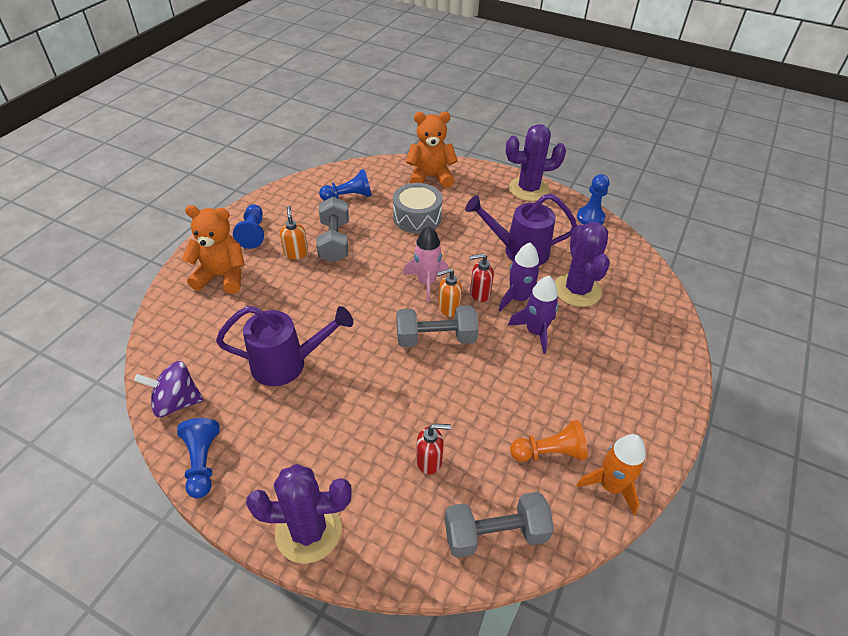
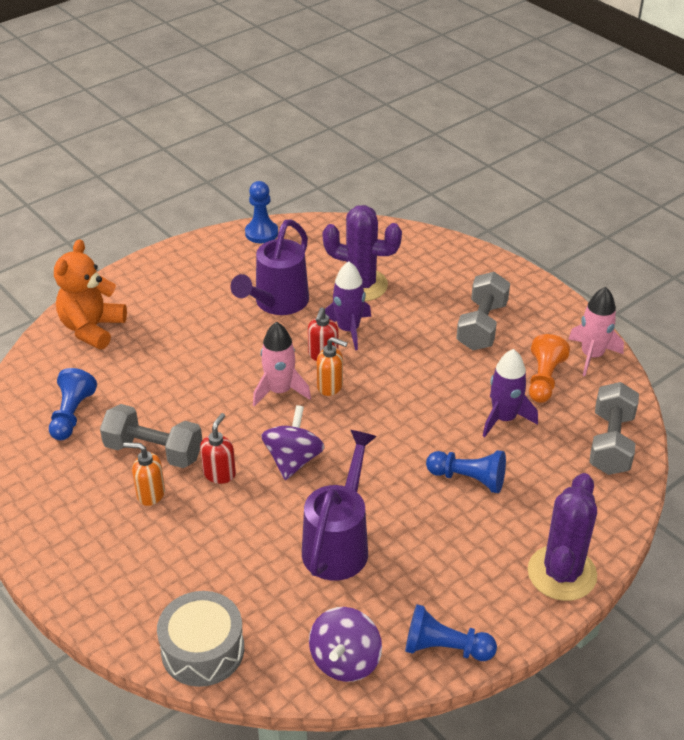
camera: 65 degrees left, 5 degrees down
(222, 276) = (146, 579): orange teddy bear -> none
(253, 233) = (77, 530): blue pawn -> blue pawn (468, 479)
(360, 312) = (293, 460): none -> purple spinning top
(417, 217) = (162, 364): grey drum -> grey drum (203, 650)
(429, 461) = (519, 462): red soap dispenser -> red soap dispenser (219, 473)
(435, 338) = (368, 410): grey dumbbell -> grey dumbbell (481, 326)
(448, 308) = (330, 386): orange soap dispenser -> orange soap dispenser turned 75 degrees counterclockwise
(528, 189) = (180, 258): purple cactus -> none
(535, 332) = (400, 335): purple rocket -> purple rocket (504, 418)
(610, 486) = (591, 356): orange rocket -> pink rocket

